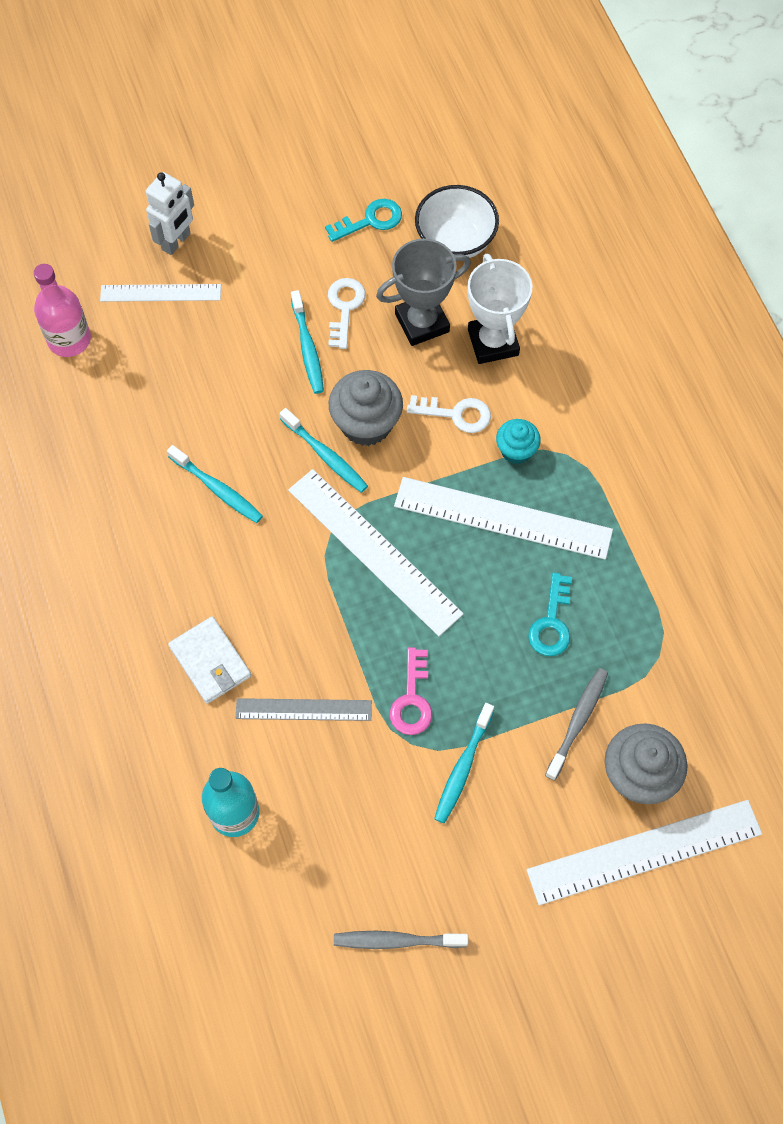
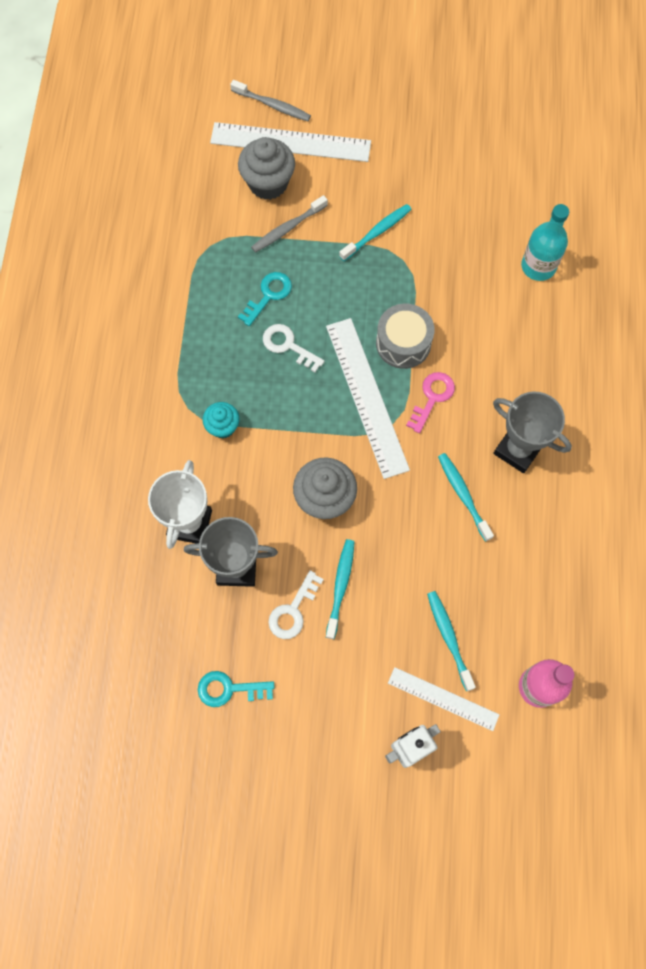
camera: 155 degrees left, 5 degrees up
(175, 564) = (517, 450): none -> grey trophy
(210, 662) = (518, 368): white wallet -> none
(303, 709) = (466, 310): grey ruler -> none
(325, 455) = (368, 486): turquoise toothbrush -> turquoise toothbrush (449, 638)
(361, 633) = (403, 343): none -> grey drum
(397, 941) = (466, 157): grey toothbrush -> grey toothbrush (272, 105)
(412, 699) = (389, 286): pink key -> pink key (432, 398)
(455, 241) = (168, 633): white bowl -> none
(456, 414) = (252, 476): white key -> white key (288, 346)
(503, 518) = (261, 380): white ruler -> none

